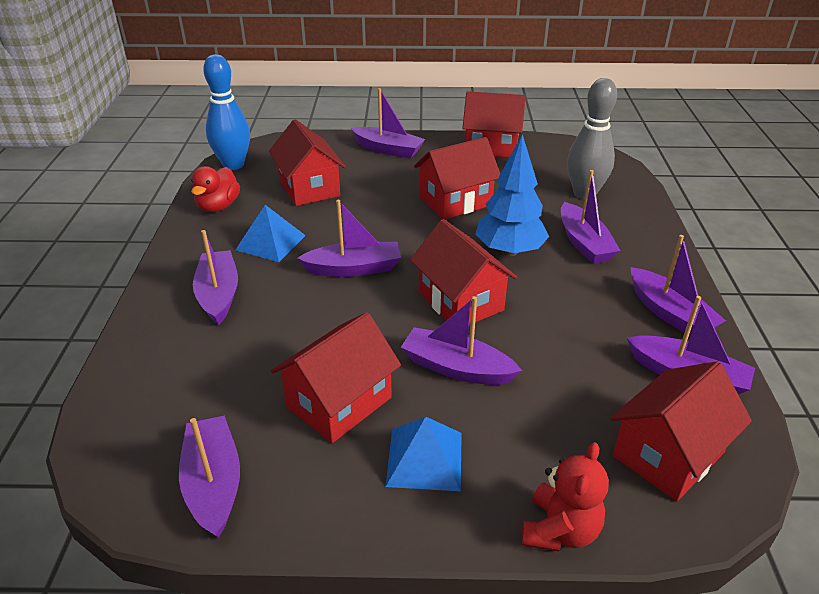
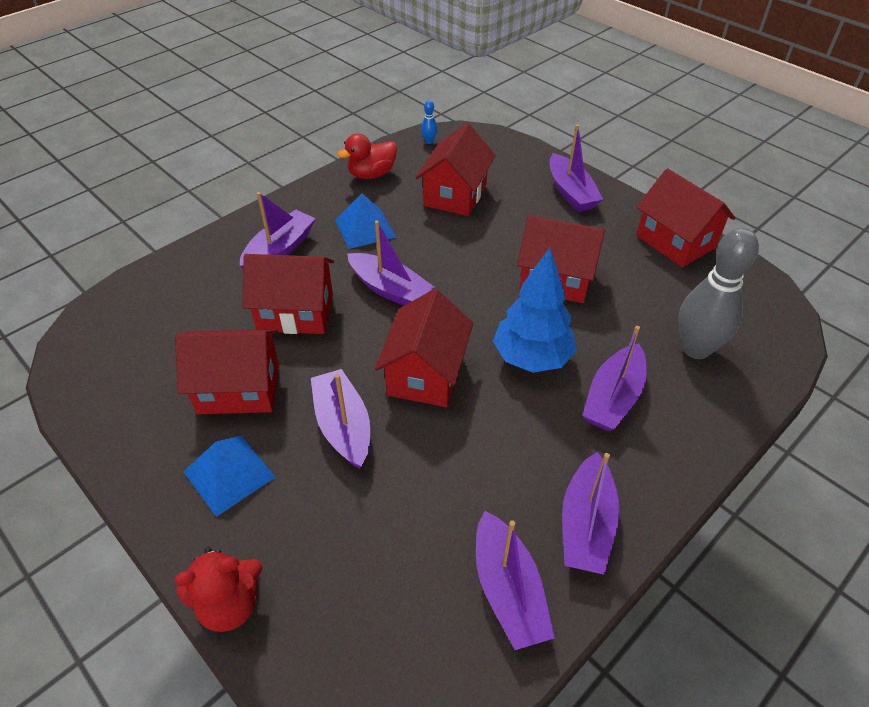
camera: 45 degrees right, 10 degrees up
(214, 484) = (111, 385): purple boat -> none
(233, 165) = (429, 141): blue bowling pin -> blue bowling pin, size x0.40
(668, 454) = (385, 632): red house -> red house (295, 313)

